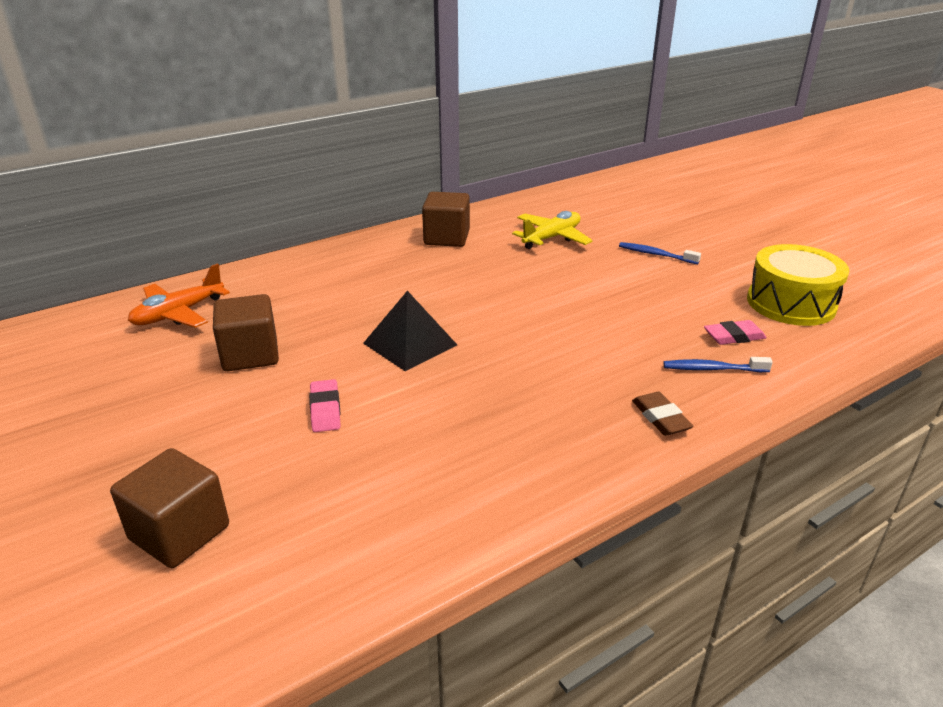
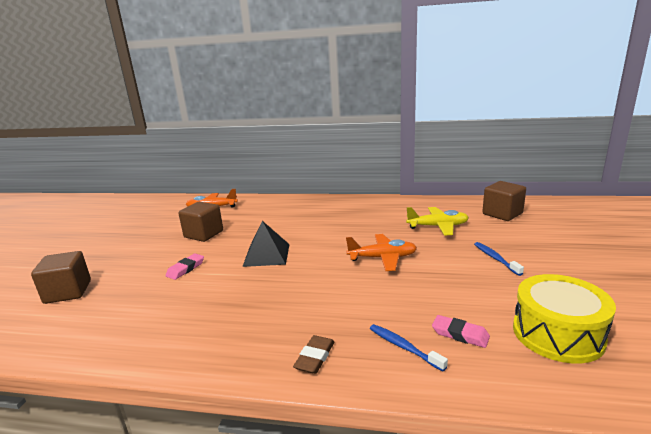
camera: 45 degrees right, 10 degrees down
(446, 238) = (376, 209): brown cube -> brown cube (502, 214)
(554, 294) = (382, 258): none -> orange plane

